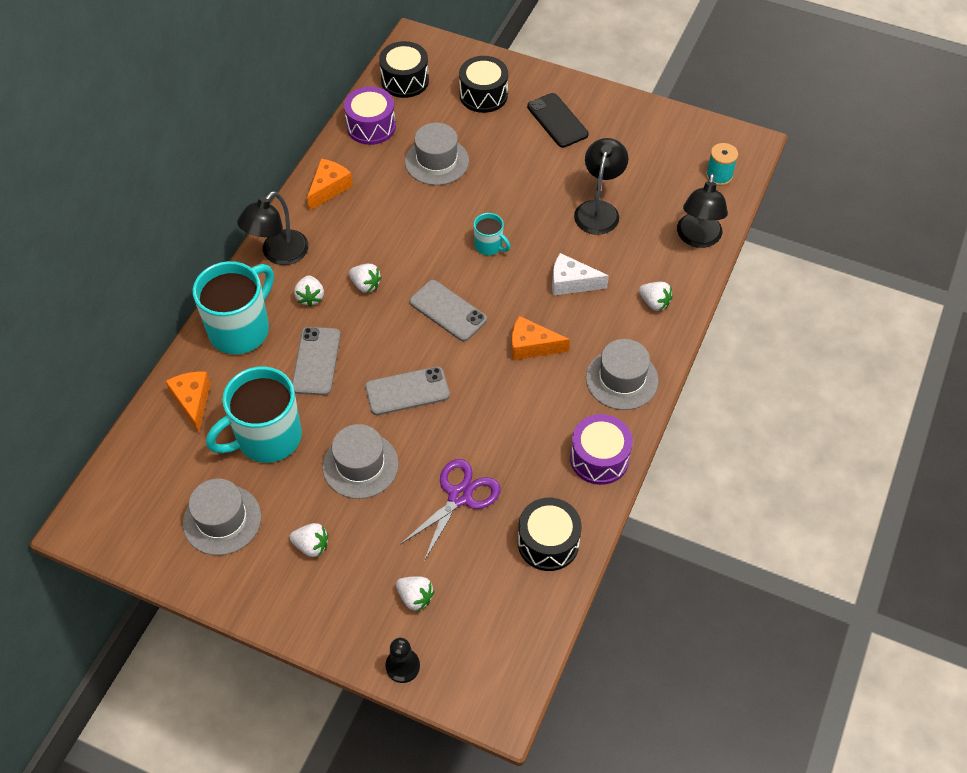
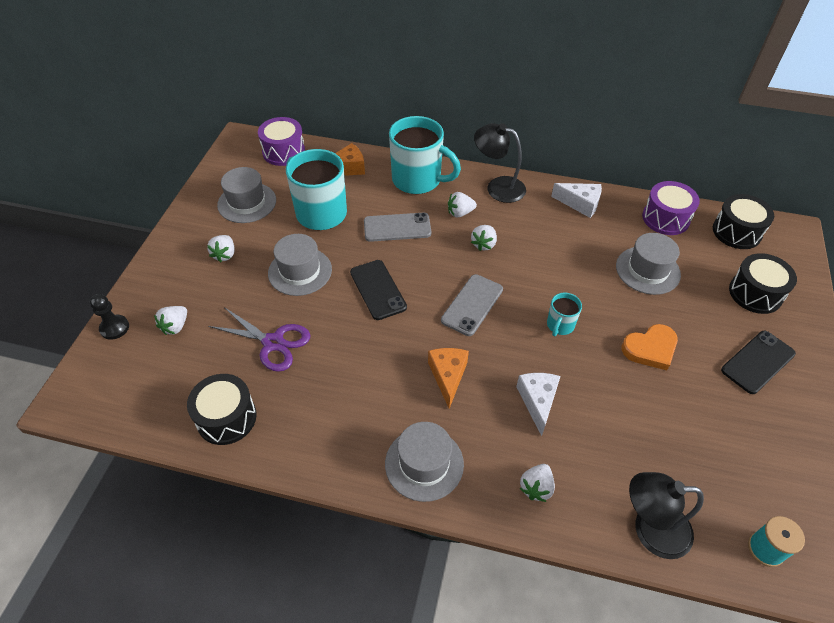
camera: 80 degrees right, 5 degrees down
(329, 188) = (580, 204): orange cheese -> white cheese
(407, 391) = (378, 289): grey phone -> black phone
(529, 187) = (650, 349): none -> orange heart
(598, 210) = (648, 416): black lamp -> none
(599, 458) = (323, 452): purple drum -> purple drum (283, 152)

